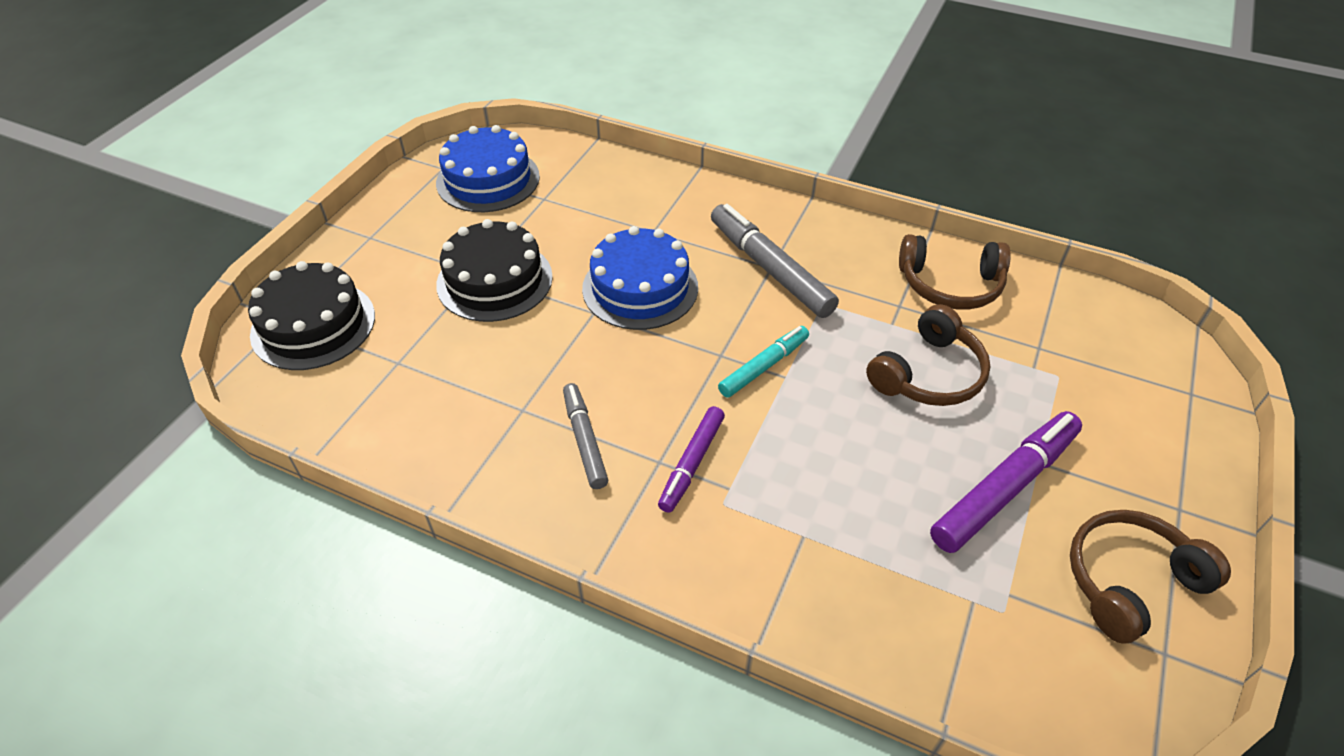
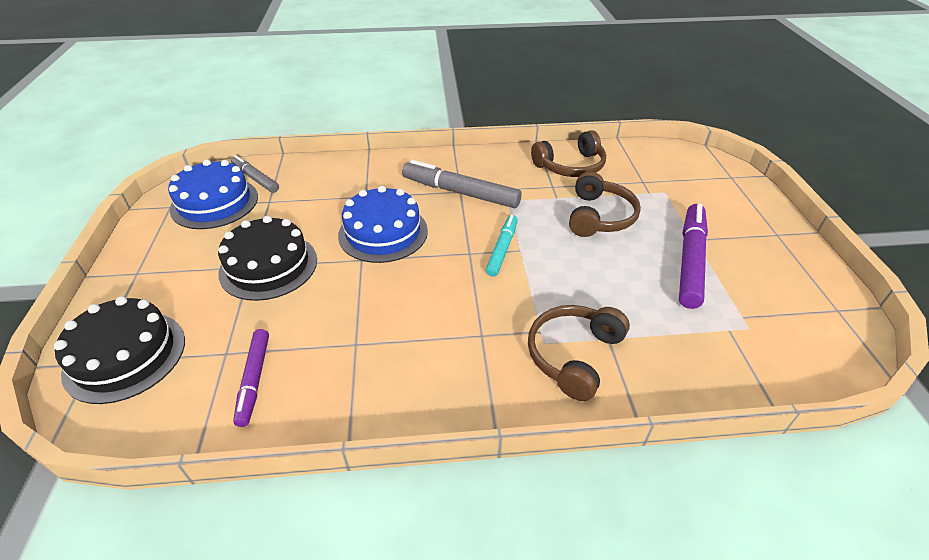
camera: 30 degrees left, 5 degrees down
(585, 440) = (418, 344): grey marker -> grey marker (255, 178)
(692, 463) = (504, 326): purple marker -> purple marker (254, 380)
(1129, 581) = (789, 281): brown headphones -> brown headphones (573, 355)

